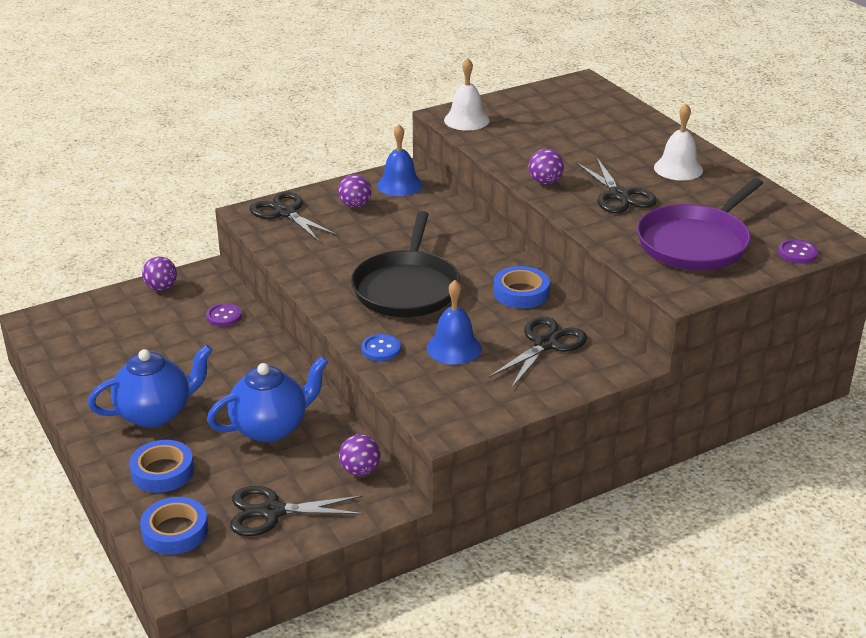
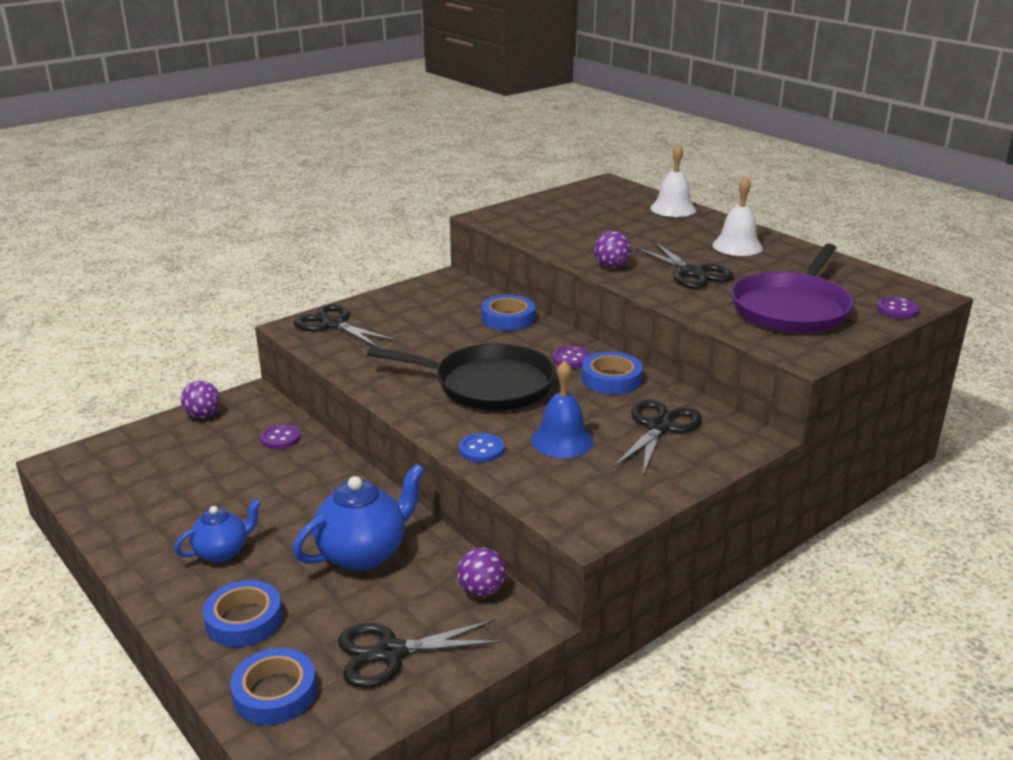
camera: 10 degrees left, 5 degrees down
(156, 413) = (222, 552): blue teapot -> blue teapot, size x0.61
(355, 205) = (406, 312): purple ball -> none
(399, 185) = (446, 290): blue bell -> none
(406, 288) = (487, 385): black pan -> black pan turned 75 degrees counterclockwise
(448, 221) = (508, 318): none -> blue tape
(466, 120) = (508, 220): white bell -> white bell (673, 209)
(492, 269) = (571, 359): none -> purple button

